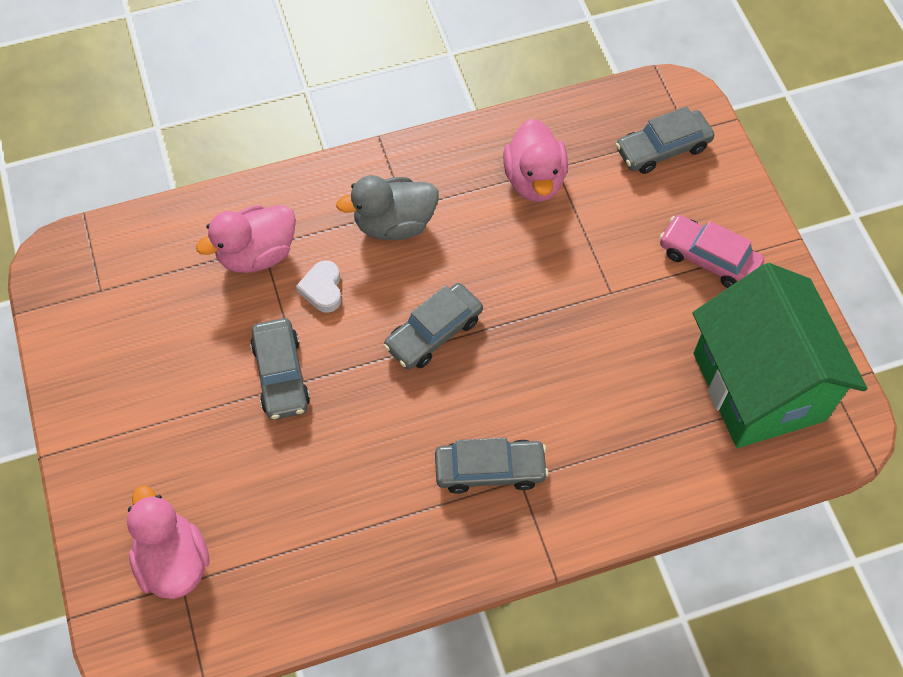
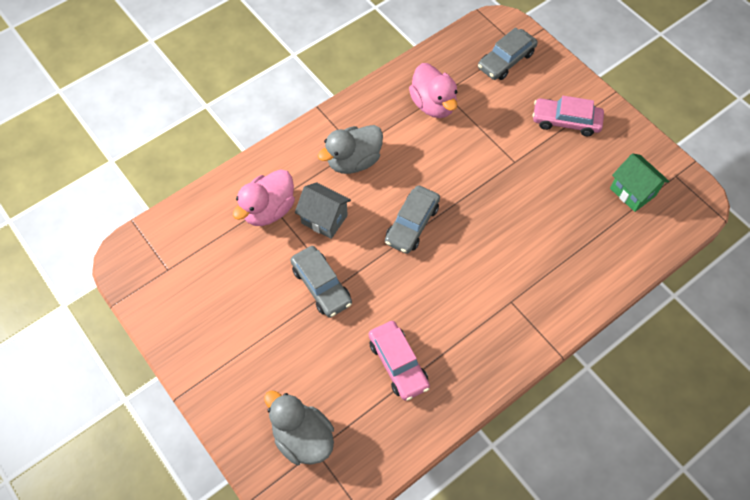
camera: 20 degrees left, 0 degrees up
(173, 561) = (303, 437): pink duck -> grey duck
(322, 289) = (324, 219): white heart -> grey house
(334, 510) = (398, 364): none -> pink car
(490, 470) = (489, 302): grey car -> none
(758, 386) = (632, 192): green house -> green house, size x0.47

